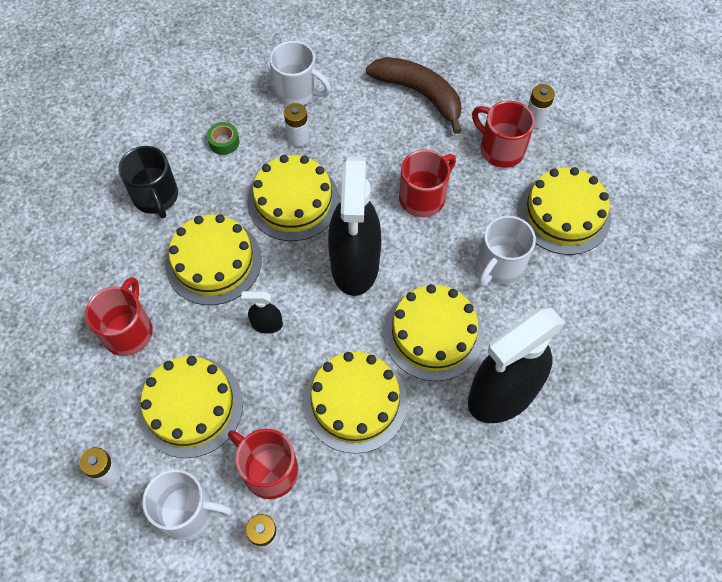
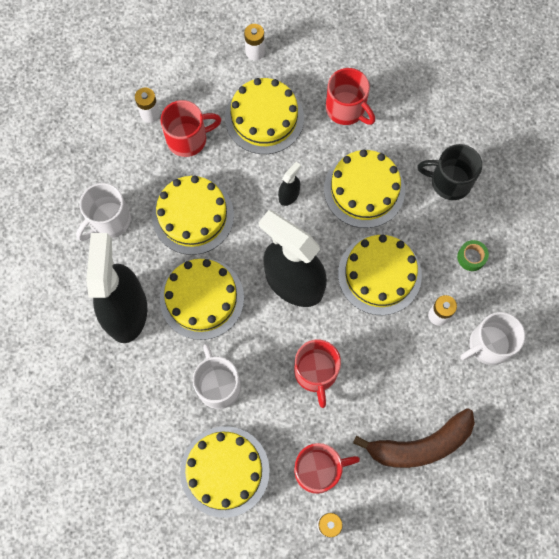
camera: 125 degrees right, 10 degrees up
(188, 511) = (198, 82): white mug -> white mug (108, 221)

